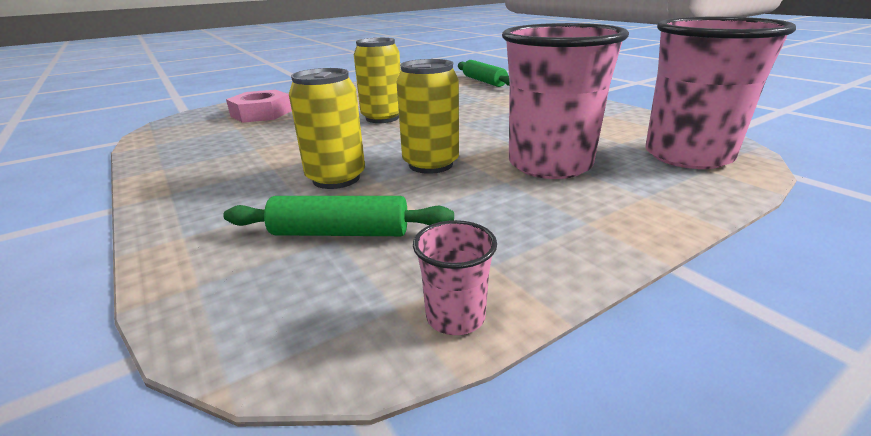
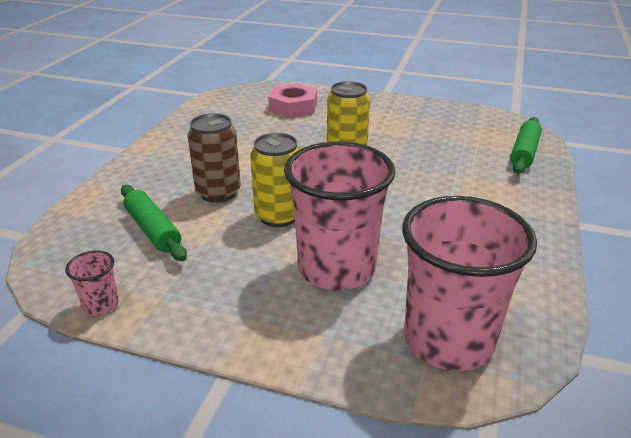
camera: 50 degrees right, 5 degrees up
(336, 178) = (218, 193): yellow can -> brown can

